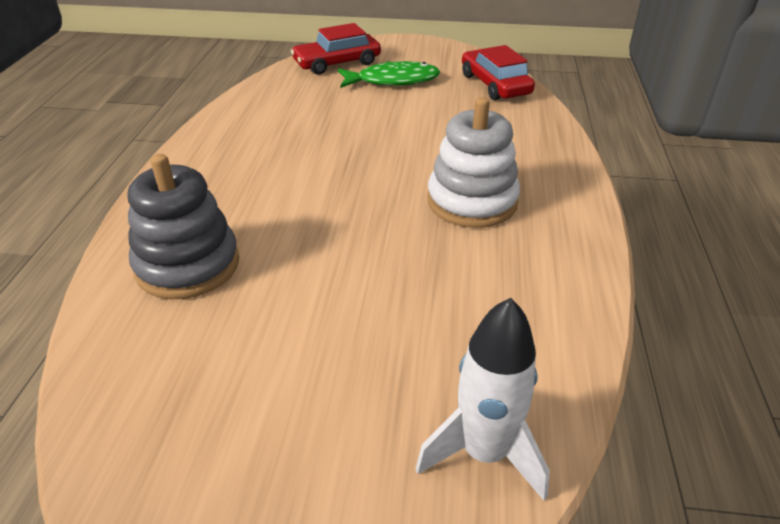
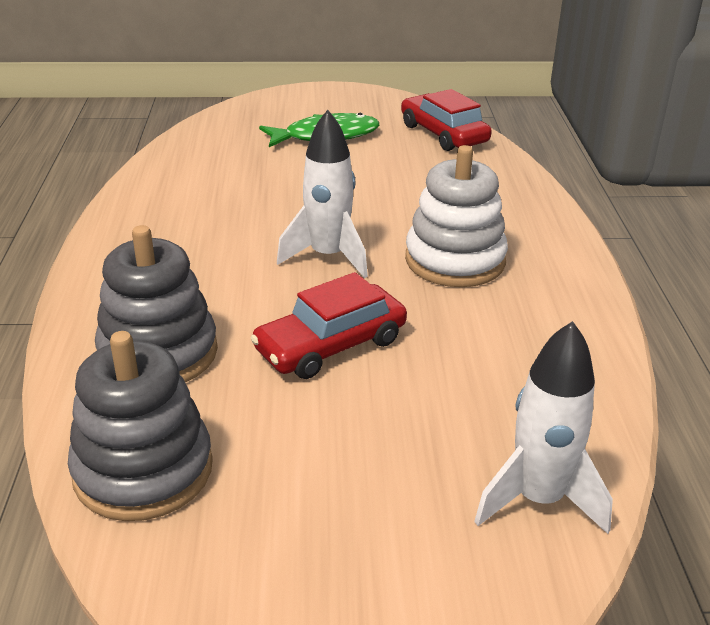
camera: 10 degrees left, 5 degrees down
(135, 376) = (143, 470): none -> grey stacking toy
(337, 63) = (253, 120): red car -> red car (330, 345)
(361, 189) = (328, 257): none -> white rocket

